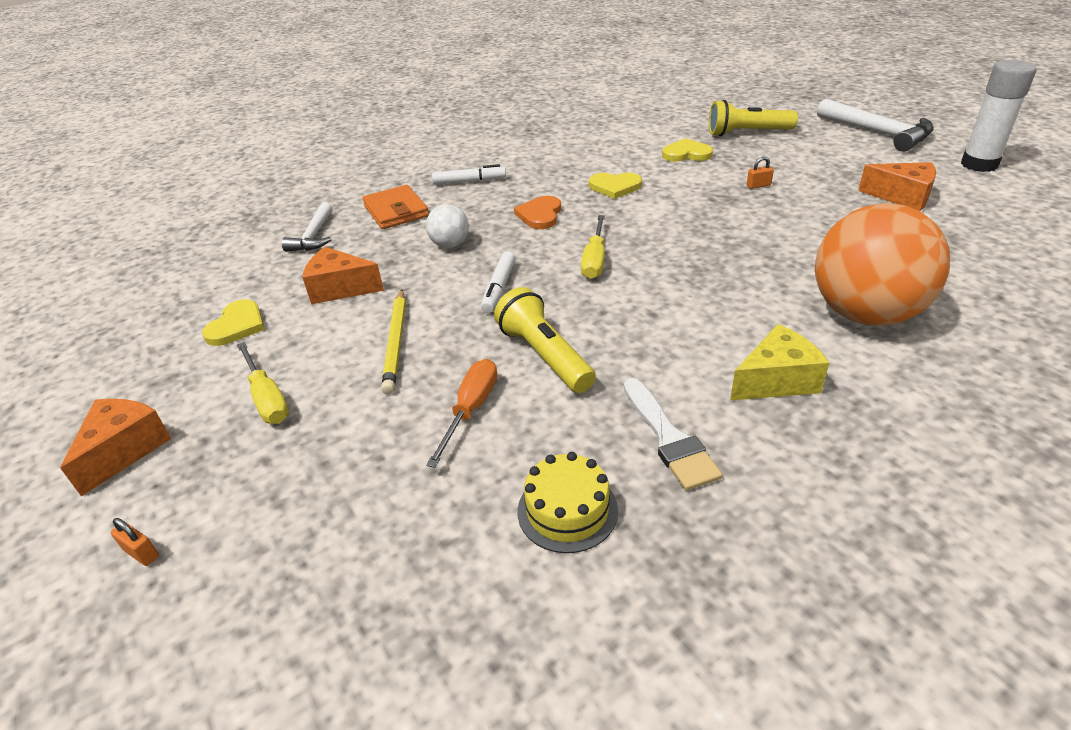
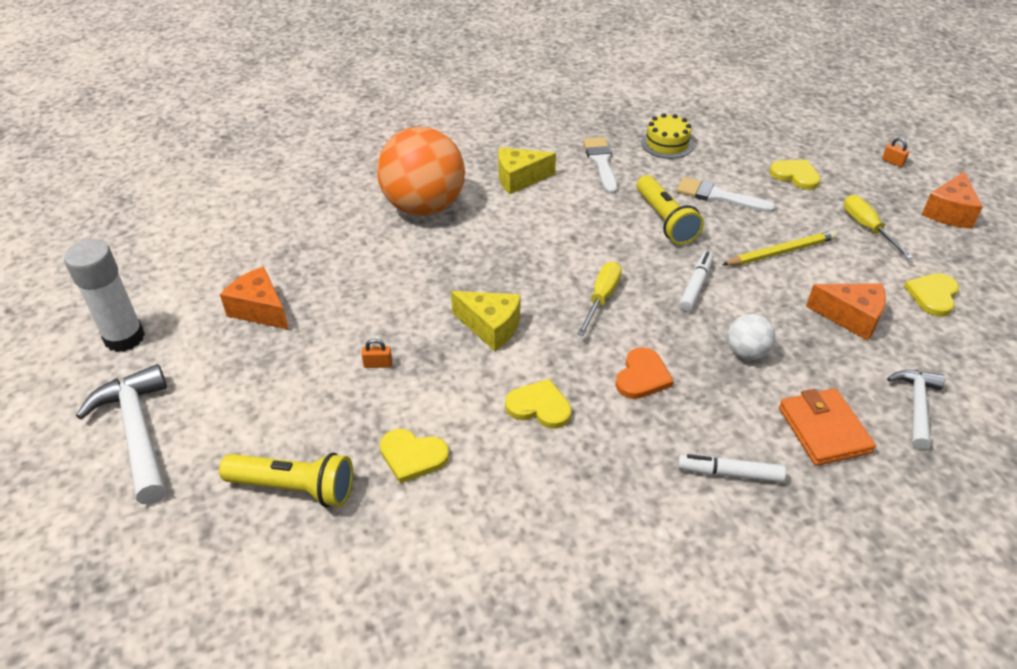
camera: 170 degrees left, 5 degrees up
(339, 478) = (795, 175): none -> yellow heart
(396, 342) = (781, 252): yellow pencil -> yellow pencil turned 60 degrees clockwise
(471, 409) = (719, 196): orange screwdriver -> white brush
(686, 222) = (490, 327): none -> yellow cheese

